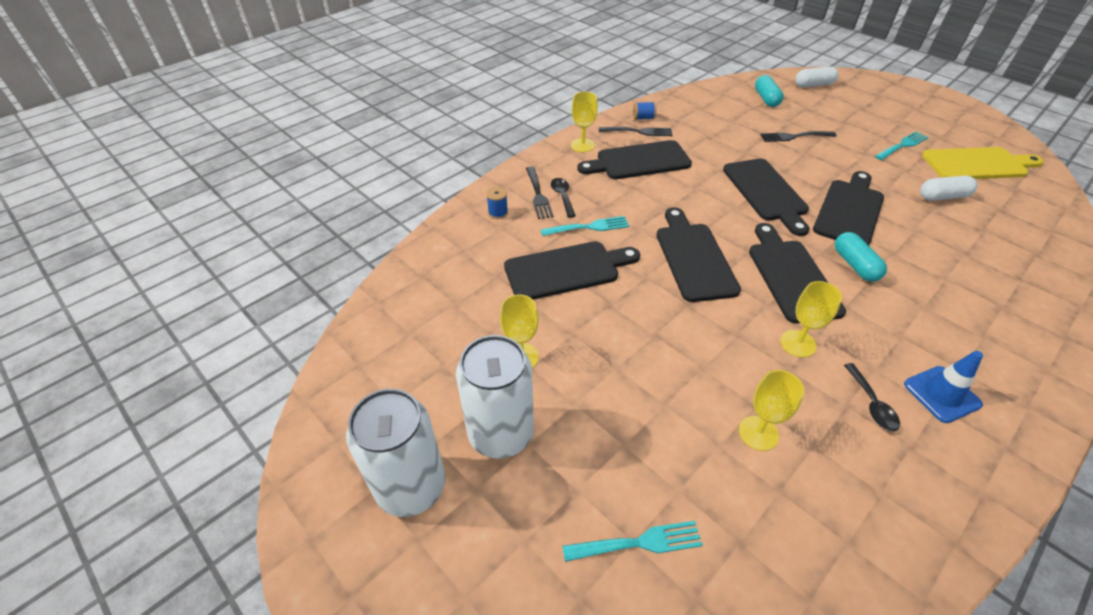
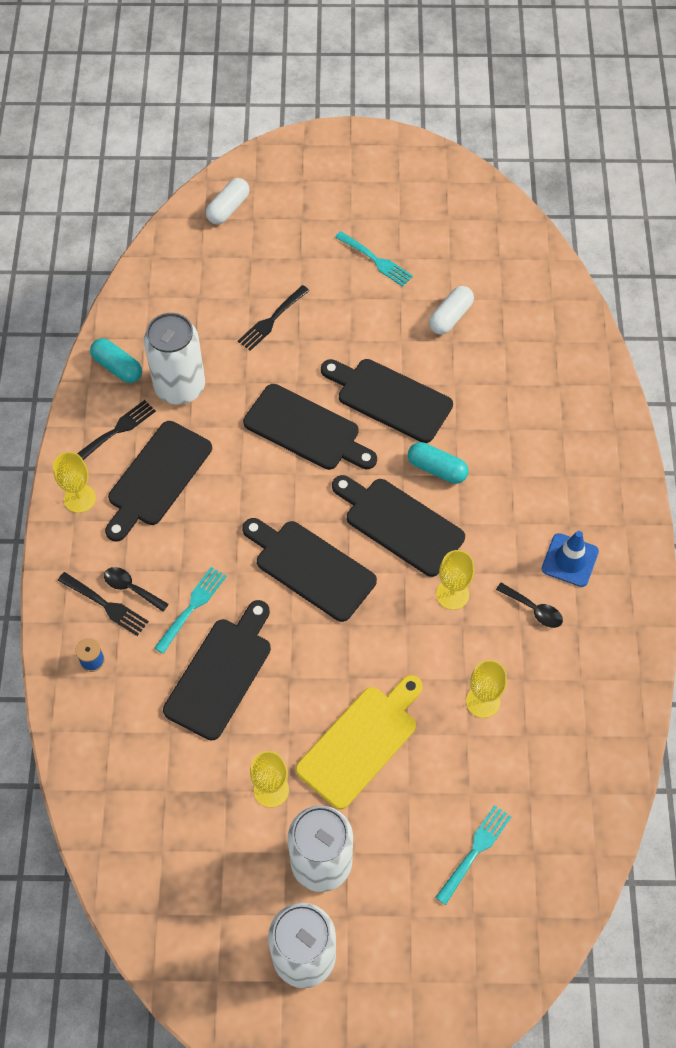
camera: 45 degrees left, 15 degrees up
(643, 118) = (101, 403): blue spool -> none
(699, 134) = (179, 387): none -> white can
(766, 99) = (199, 272): turquoise capsule -> turquoise capsule (117, 367)
(849, 210) = (389, 399): black cutting board -> black cutting board turned 45 degrees counterclockwise
(902, 146) = (375, 260): turquoise fork -> turquoise fork turned 120 degrees clockwise
(977, 164) = (452, 242): yellow cutting board -> yellow cutting board (360, 742)

